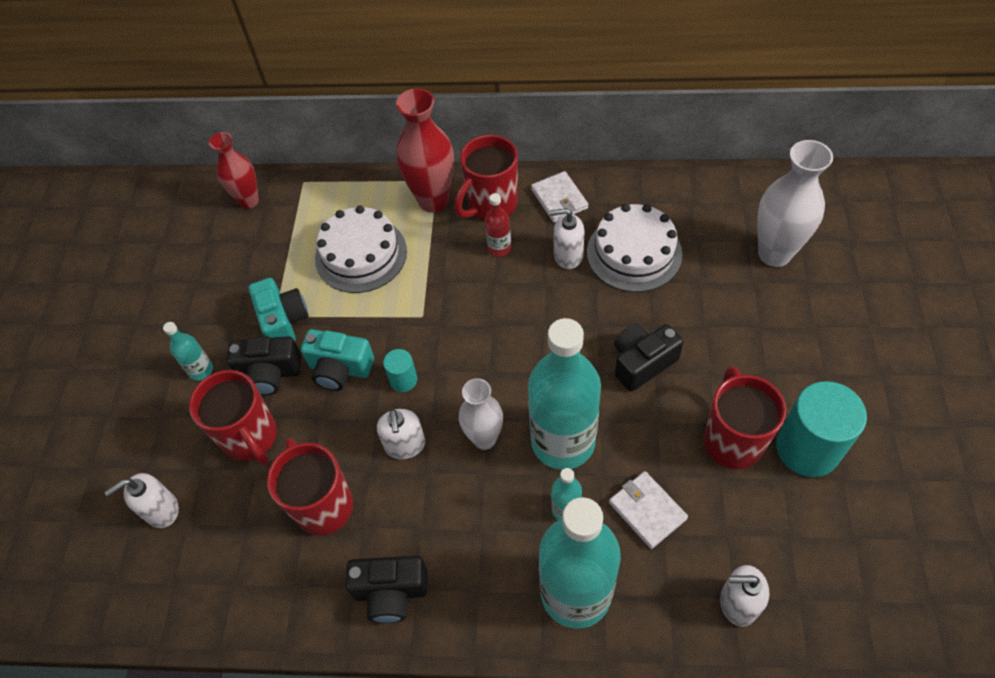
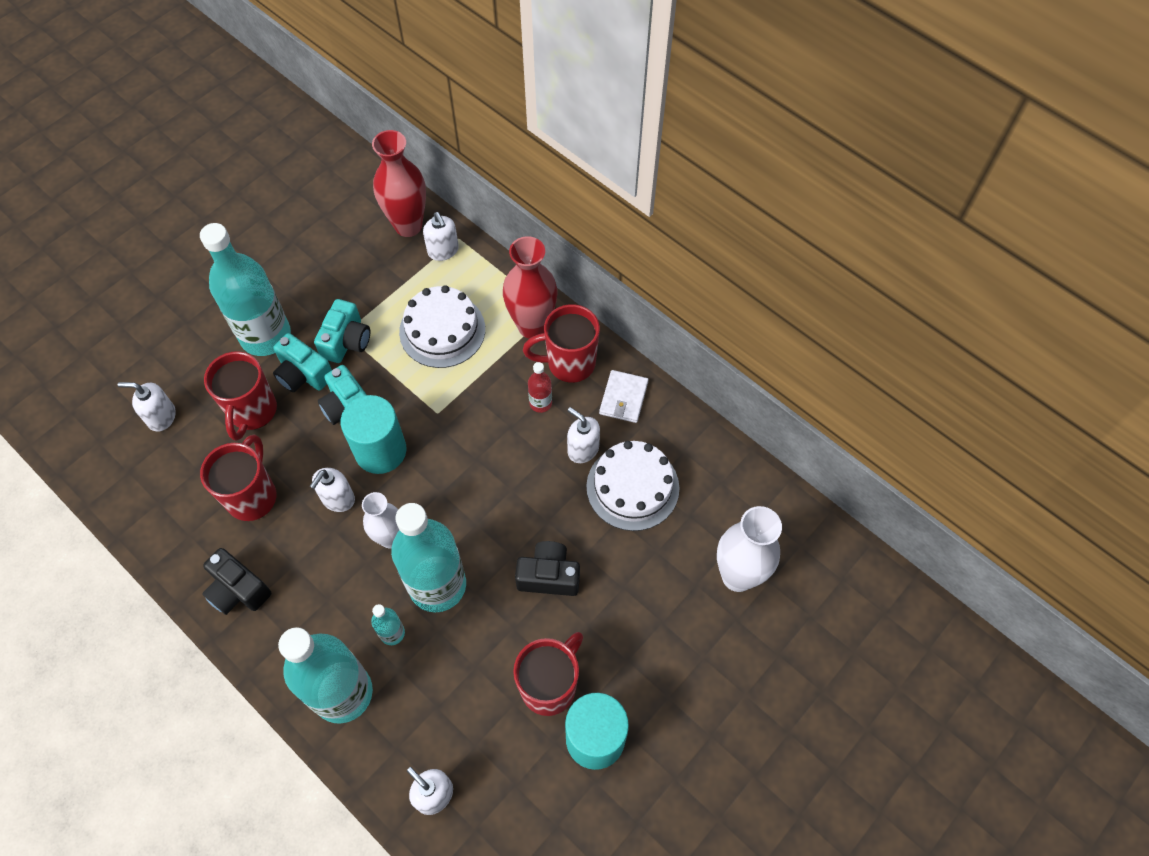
camera: 35 degrees right, 5 degrees up
(201, 370) = (266, 336): turquoise bottle -> turquoise bottle, size x2.34
(249, 201) = (408, 226): red vase -> red vase, size x1.52
(269, 373) = (303, 374): black camera -> turquoise camera
(299, 198) = (443, 251): none -> white soap dispenser
(403, 380) = (380, 451): turquoise cylinder -> turquoise cylinder, size x2.06
(647, 510) = (442, 681): white wallet -> none

